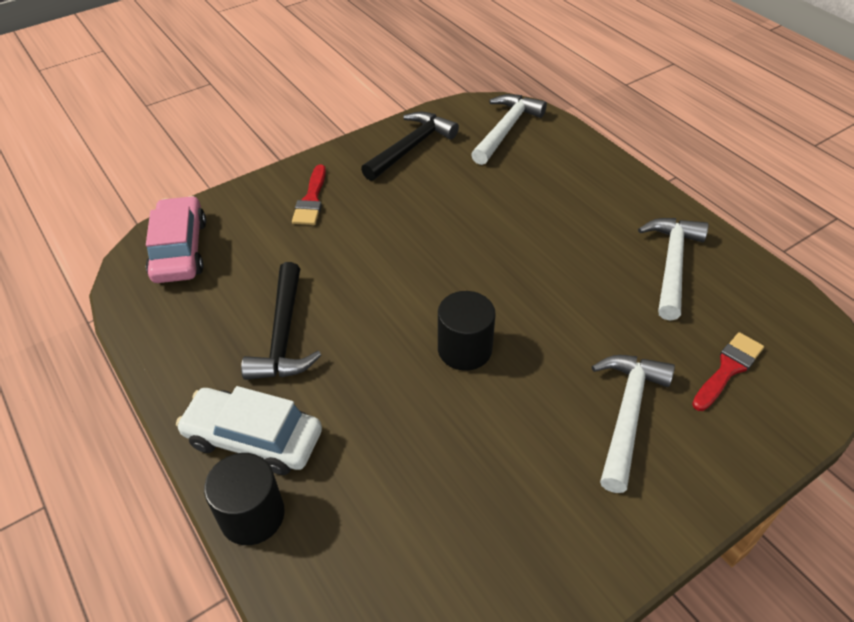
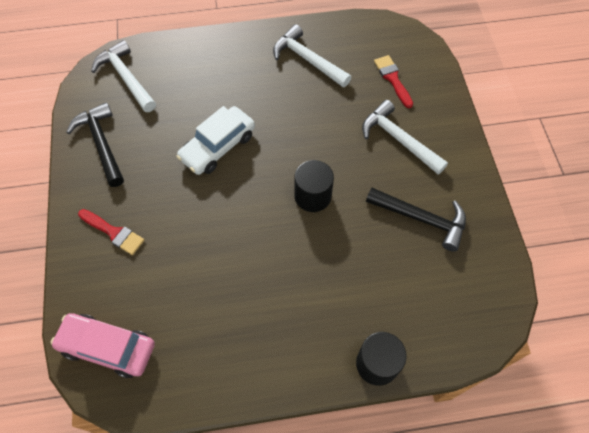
camera: 65 degrees left, 15 degrees up
(253, 438) = (320, 345): white car -> white car (218, 146)
(283, 335) = (242, 298): black hammer -> black hammer (421, 219)

